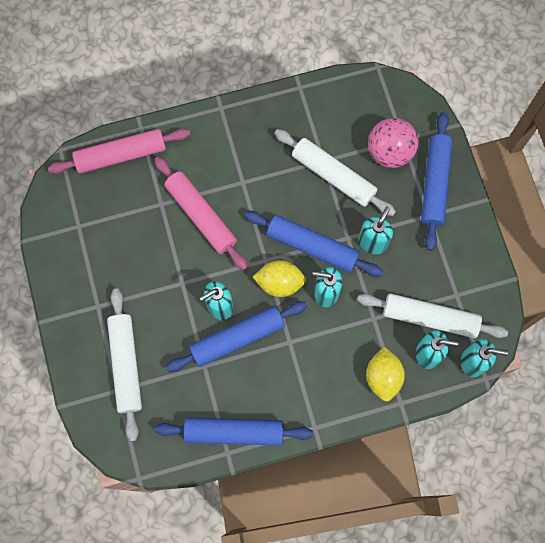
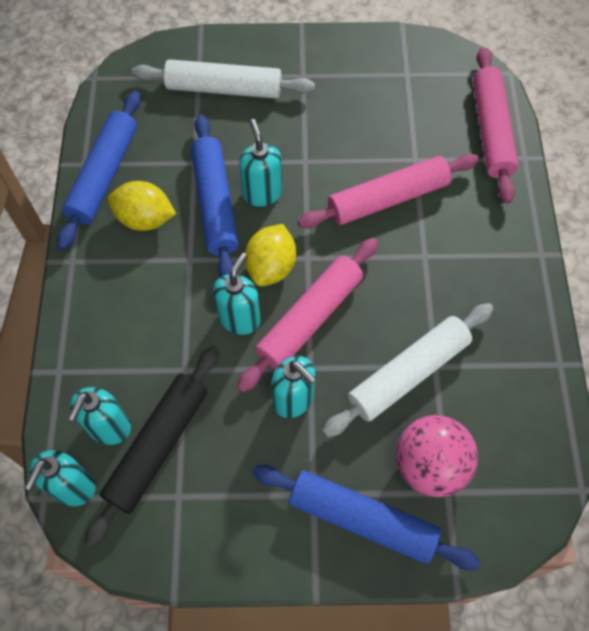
camera: 105 degrees right, 10 degrees down
(312, 246) = (310, 318): blue rolling pin -> pink rolling pin
(383, 377) = (101, 359): yellow lemon -> yellow lemon (145, 219)
(430, 318) = (158, 446): white rolling pin -> black rolling pin

